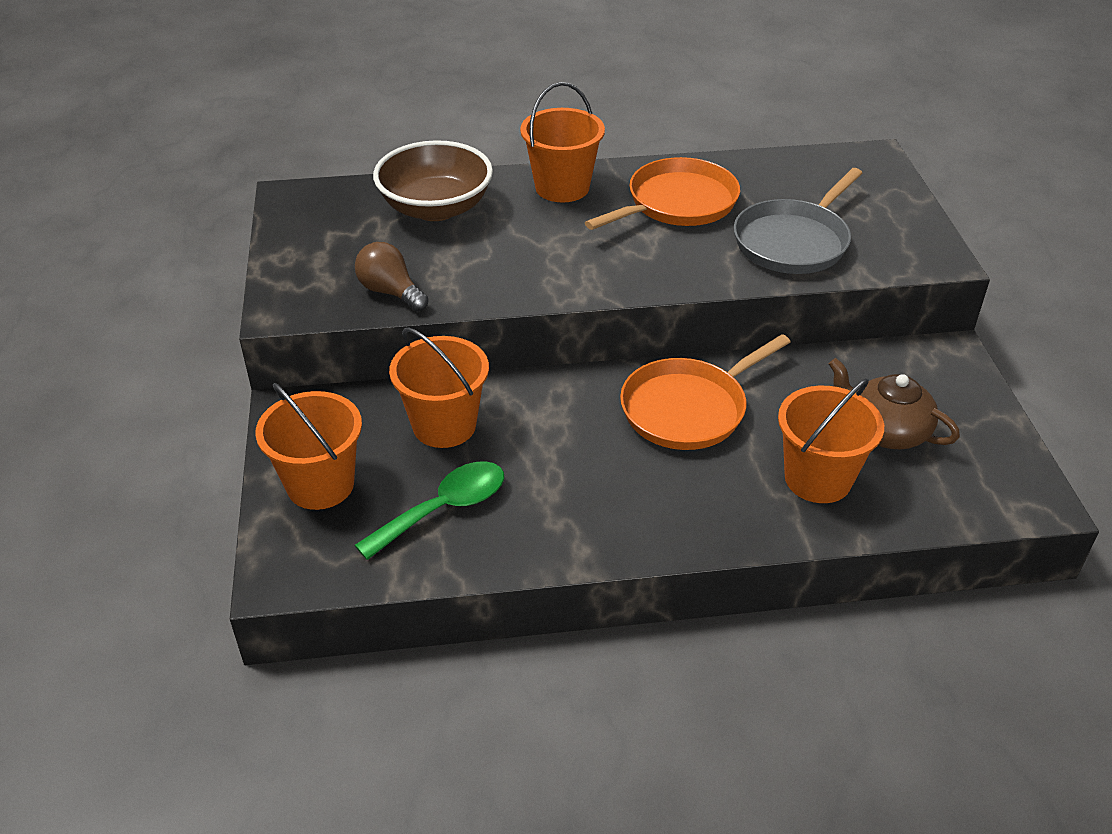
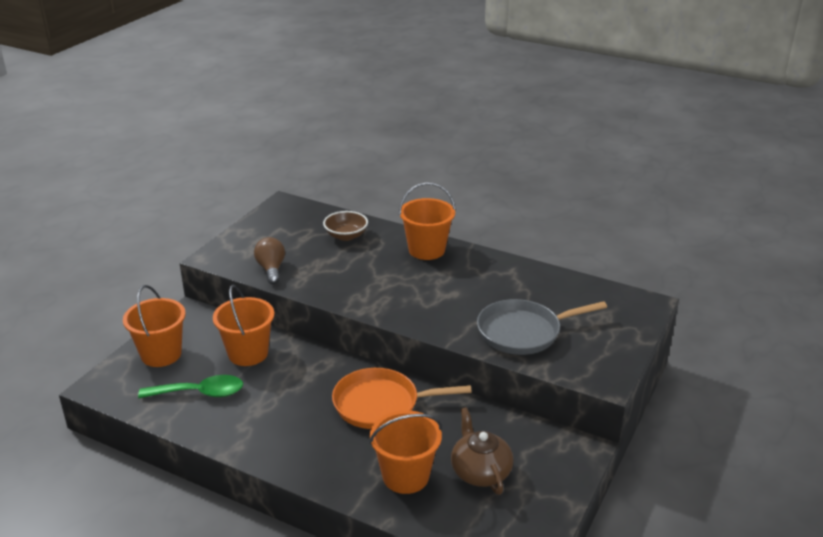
camera: 35 degrees right, 10 degrees down
(436, 208) = (346, 236): brown bowl -> brown bowl, size x0.60
(677, 203) = (481, 283): orange pan -> none

